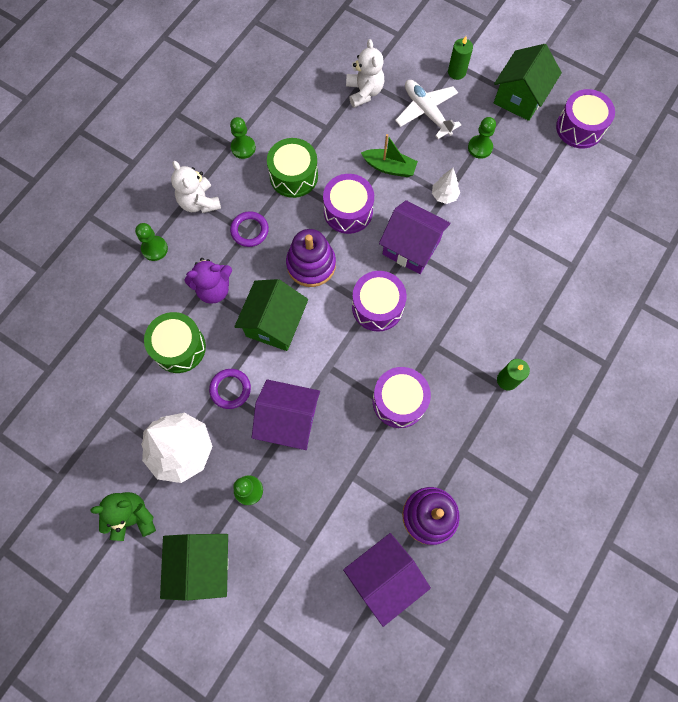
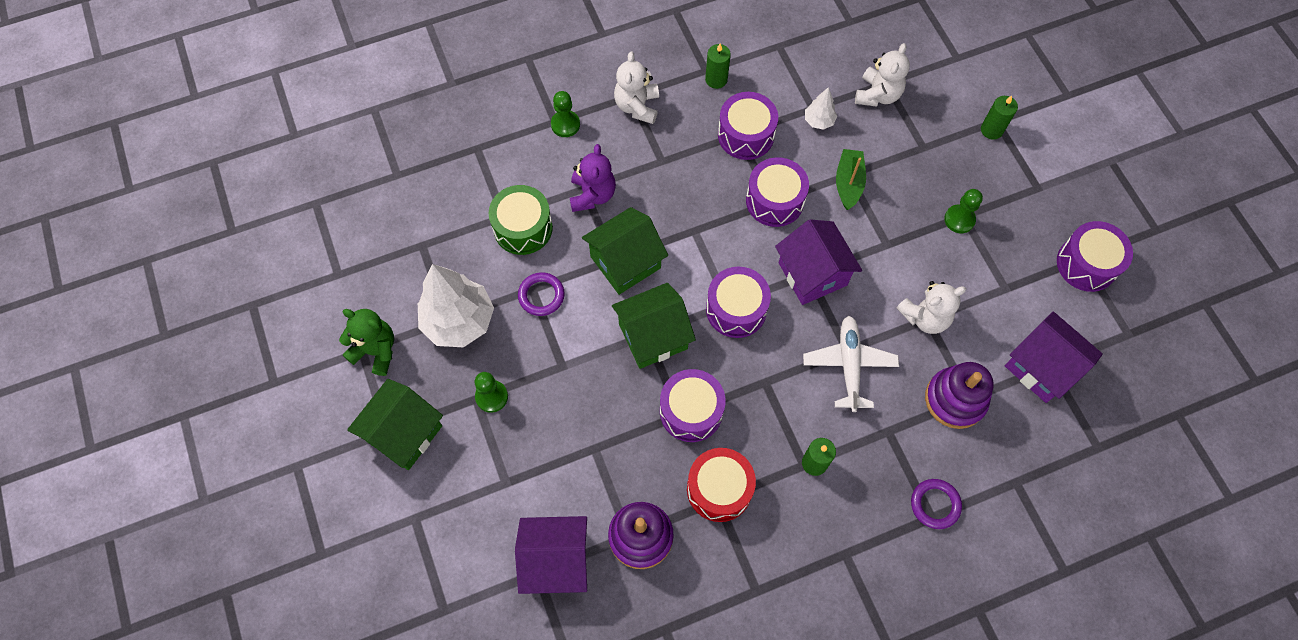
camera: 35 degrees right, 5 degrees down
(214, 289) = (592, 195): purple teddy bear -> purple teddy bear turned 105 degrees counterclockwise
(243, 148) = (716, 79): green pawn -> green candle
(249, 230) = (665, 161): purple ring -> purple ring (935, 504)
(288, 420) = (573, 359): purple house -> purple house (1041, 367)
(294, 176) = (746, 135): green drum -> purple drum
(311, 264) = (701, 229): purple stacking toy -> purple stacking toy (955, 399)
(389, 167) = (848, 183): green boat -> green boat turned 135 degrees counterclockwise
(426, 112) = (928, 151): white plane -> white plane (849, 365)
(444, 196) = (885, 244): white tree -> white tree (818, 121)
(458, 443) = (719, 489): none -> red drum
(505, 229) = (925, 317): none -> white teddy bear
(520, 97) = (1042, 195): green house -> green house (653, 336)

